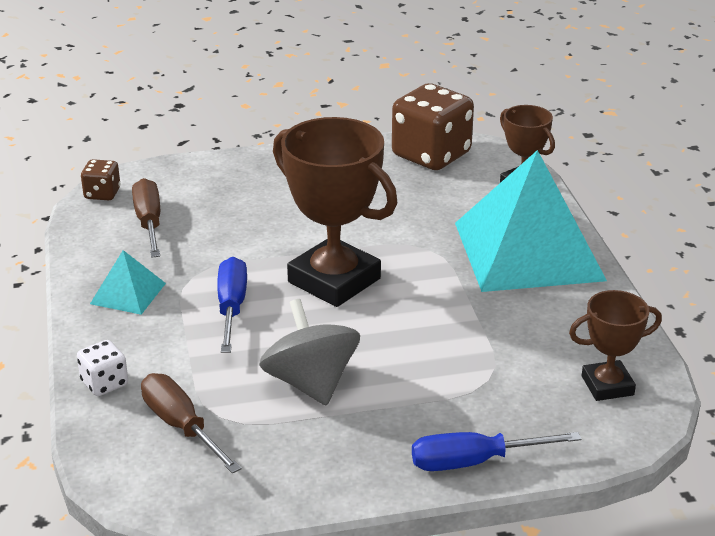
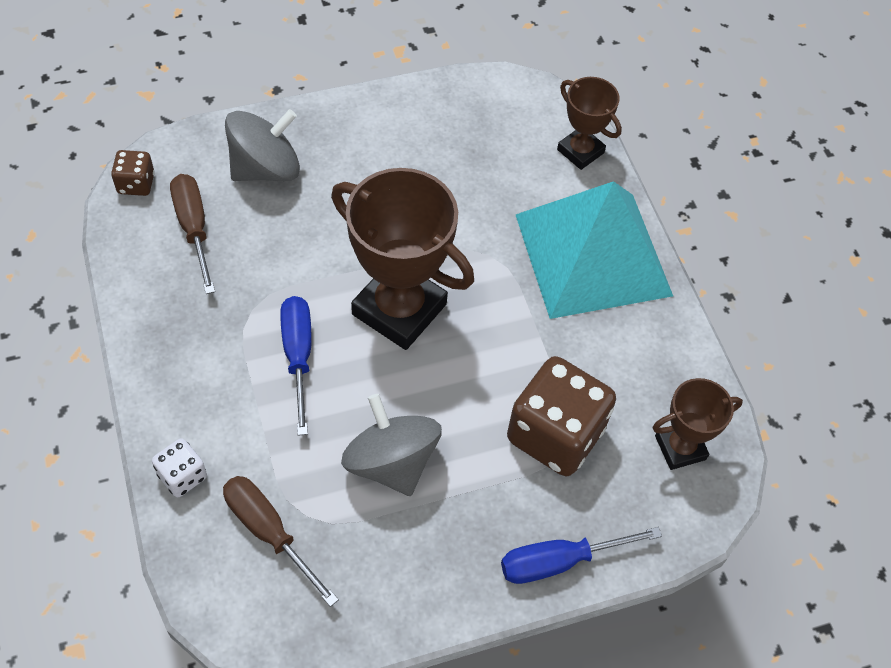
camera: 10 degrees left, 25 degrees up
(128, 293) = (187, 340): turquoise pyramid -> none
(222, 188) = (265, 168): none -> grey spinning top
(431, 155) = (482, 106): brown dice -> brown dice (555, 434)

